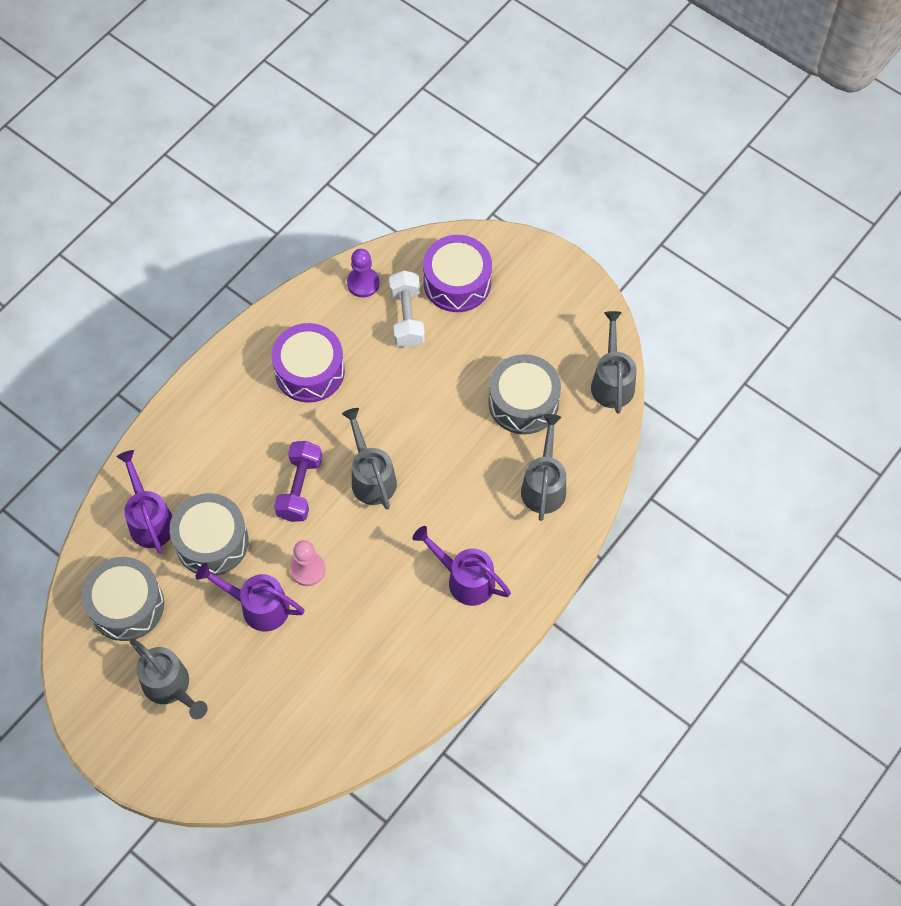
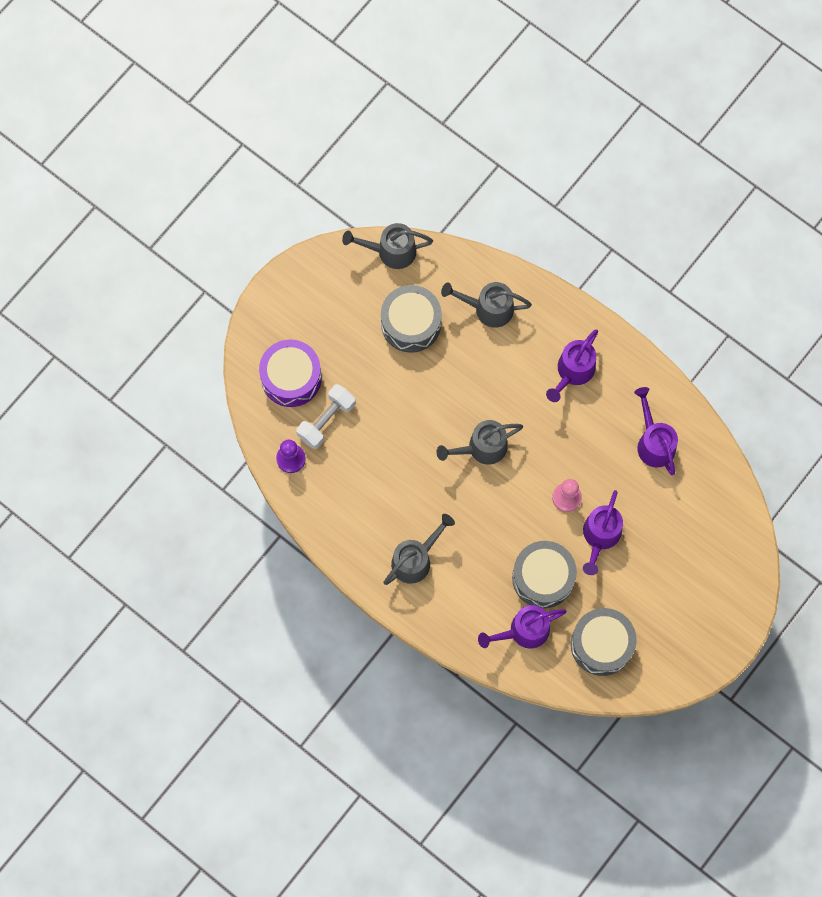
camera: 90 degrees left, 10 degrees up
(171, 687) = (671, 603): grey watering can -> grey watering can (416, 559)
(300, 488) = (493, 507): purple dumbbell -> none
(309, 371) = (380, 502): purple drum -> none
(375, 672) = (653, 442): none -> purple watering can
(407, 317) = (326, 420): white dumbbell -> white dumbbell turned 45 degrees counterclockwise

